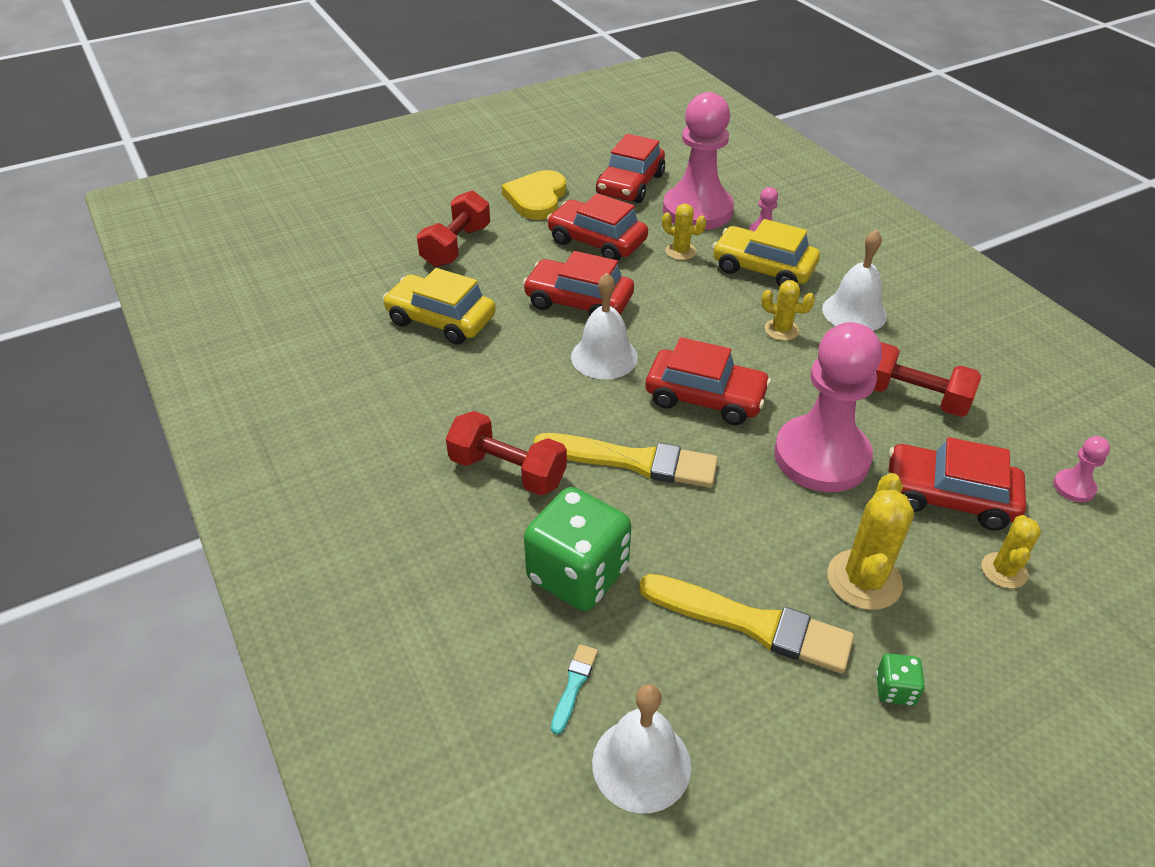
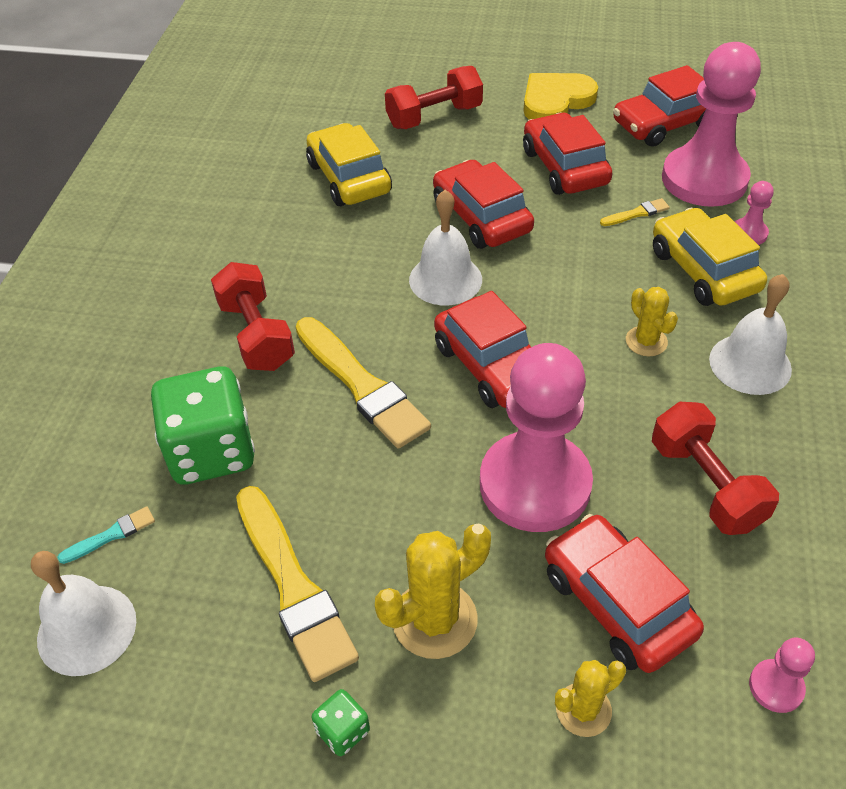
camera: 40 degrees right, 5 degrees up
(681, 251) = (636, 213): yellow cactus -> yellow brush

